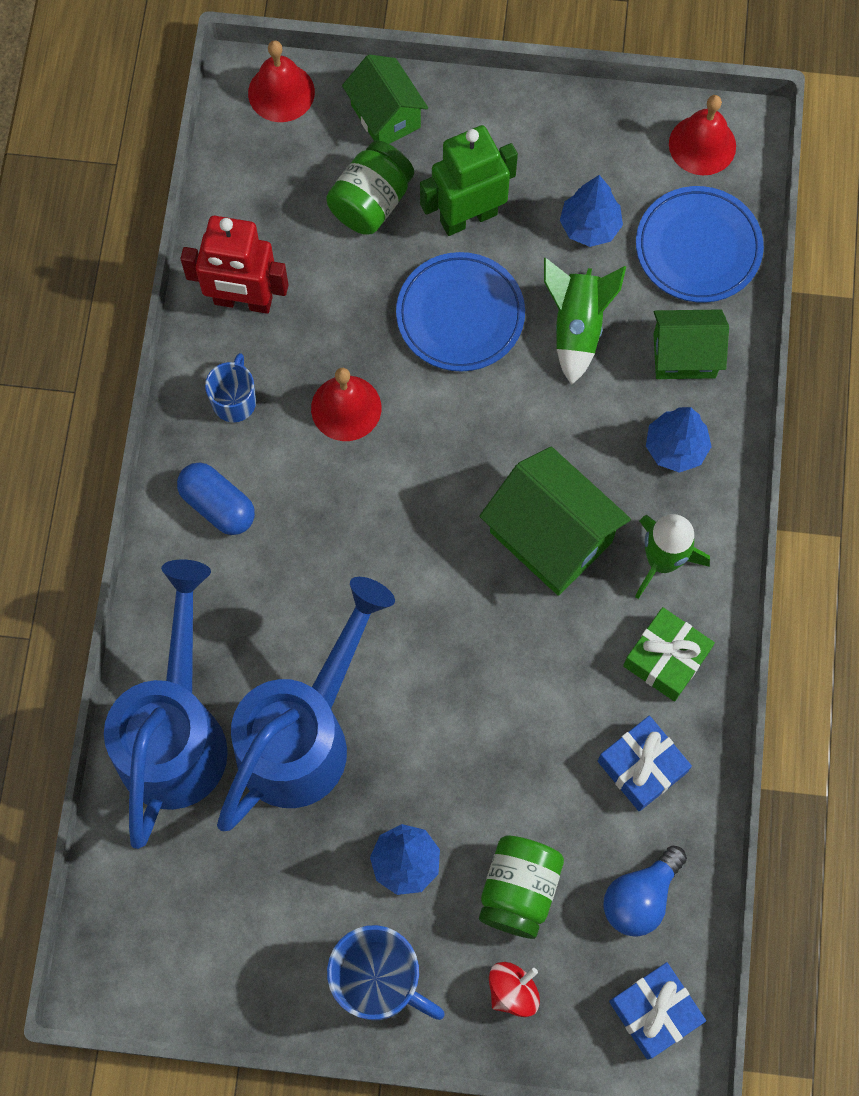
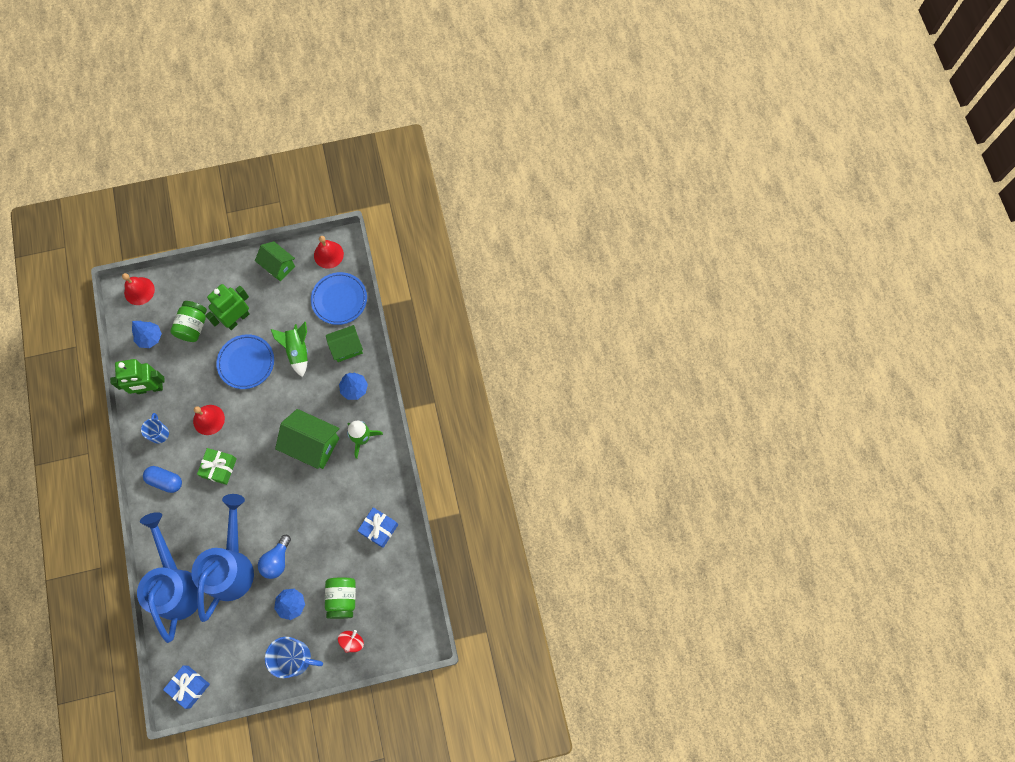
camera: 20 degrees left, 0 degrees up
(243, 301) = (150, 388): red robot -> green robot
(385, 116) = (188, 286): green house -> green house (278, 266)
(590, 226) = (291, 306): blue tree -> blue tree (150, 338)
(640, 897) = (394, 583): blue light bulb -> blue light bulb (277, 560)
(654, 1012) = (413, 628): blue gift -> blue gift (189, 686)
(666, 658) = (376, 479): green gift -> green gift (219, 468)

